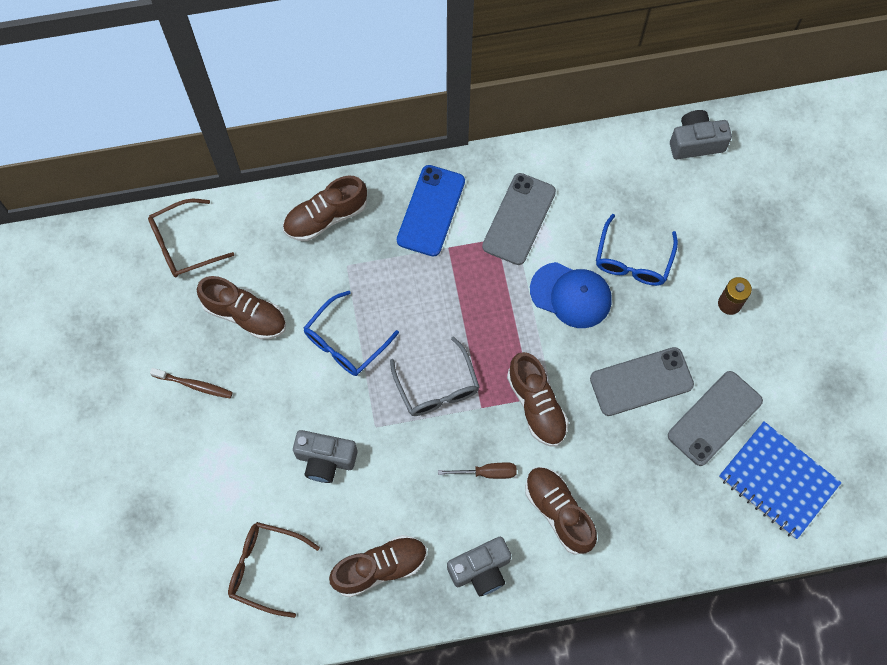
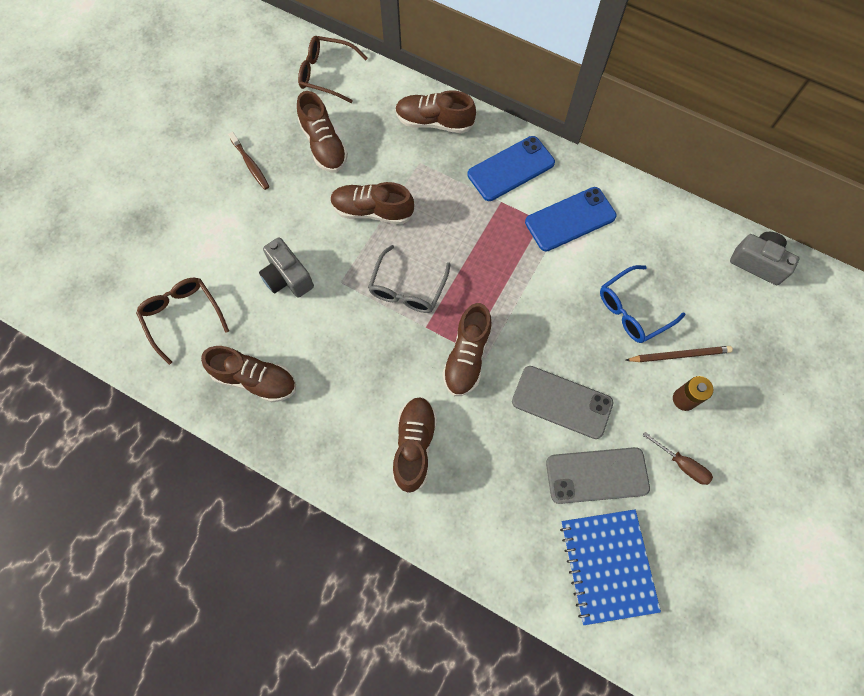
camera: 40 degrees right, 0 degrees up
(345, 342) = (372, 211): blue glasses -> brown shoe
(481, 570) = (321, 439): grey camera -> none
(487, 472) = (388, 375): brown screwdriver -> brown screwdriver (682, 464)
(519, 219) = (570, 219): grey phone -> blue phone
(571, 295) = (562, 299): blue cap -> none
(698, 269) = (679, 355): none -> brown pencil

